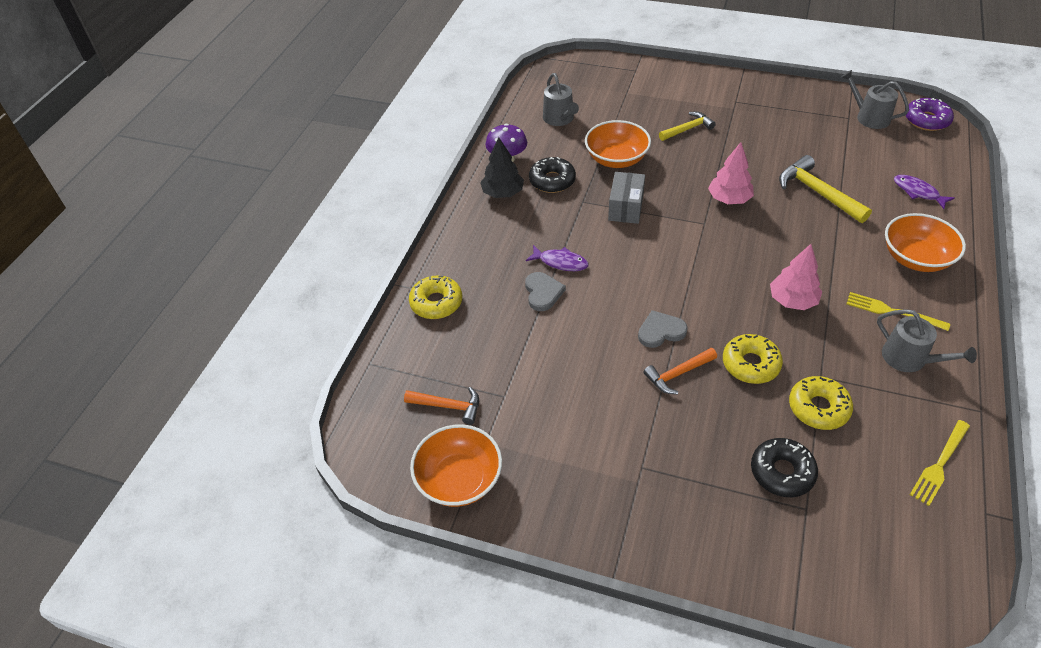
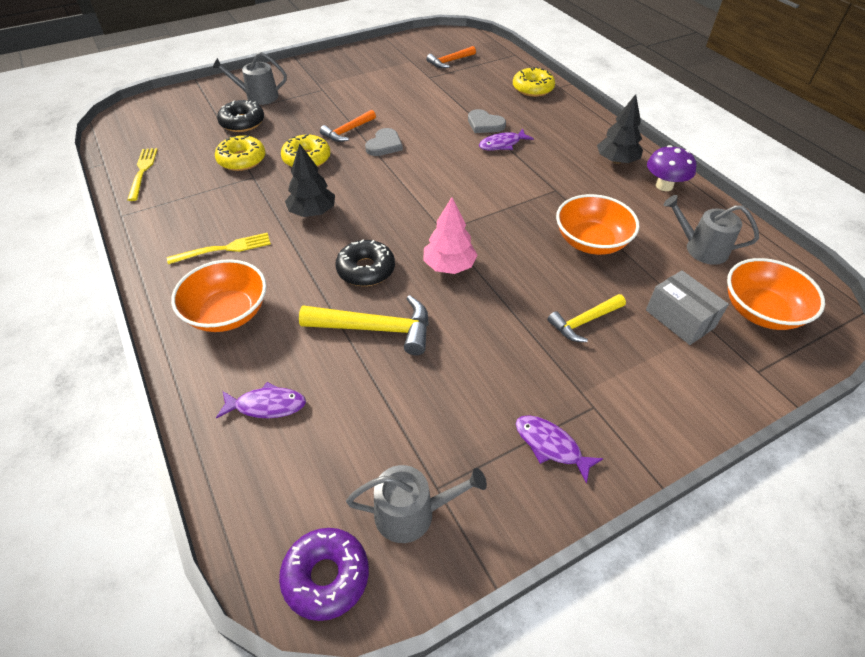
camera: 130 degrees right, 0 degrees up
(459, 479) = (403, 47): orange bowl -> orange bowl (761, 311)
(552, 181) = (603, 191): black donut -> black donut (366, 269)
(626, 207) = (518, 205): grey box -> grey box (679, 319)
(678, 374) = (347, 131): orange hammer -> orange hammer turned 150 degrees counterclockwise
(688, 129) = (584, 321): yellow hammer -> yellow hammer turned 45 degrees clockwise
(776, 102) = (551, 446): none -> purple fish
(792, 300) = (312, 212): pink tree -> black tree
(909, 359) = (192, 221): grey watering can -> grey watering can (258, 96)

